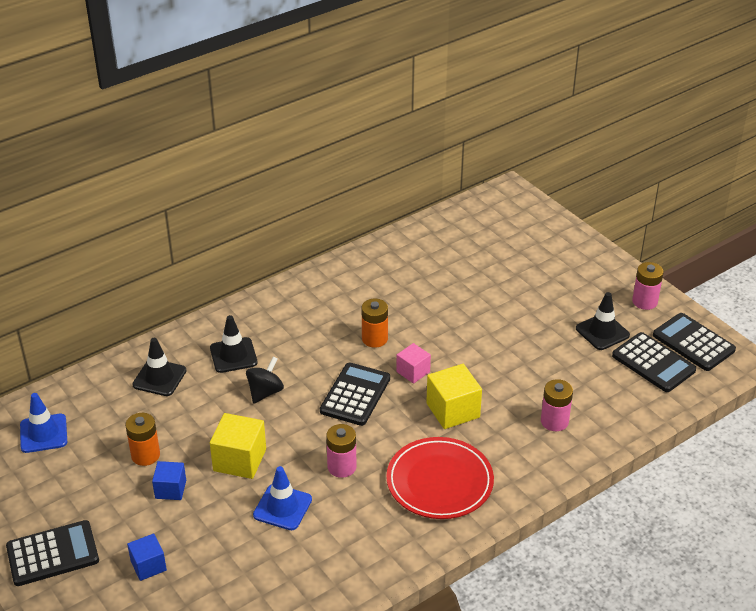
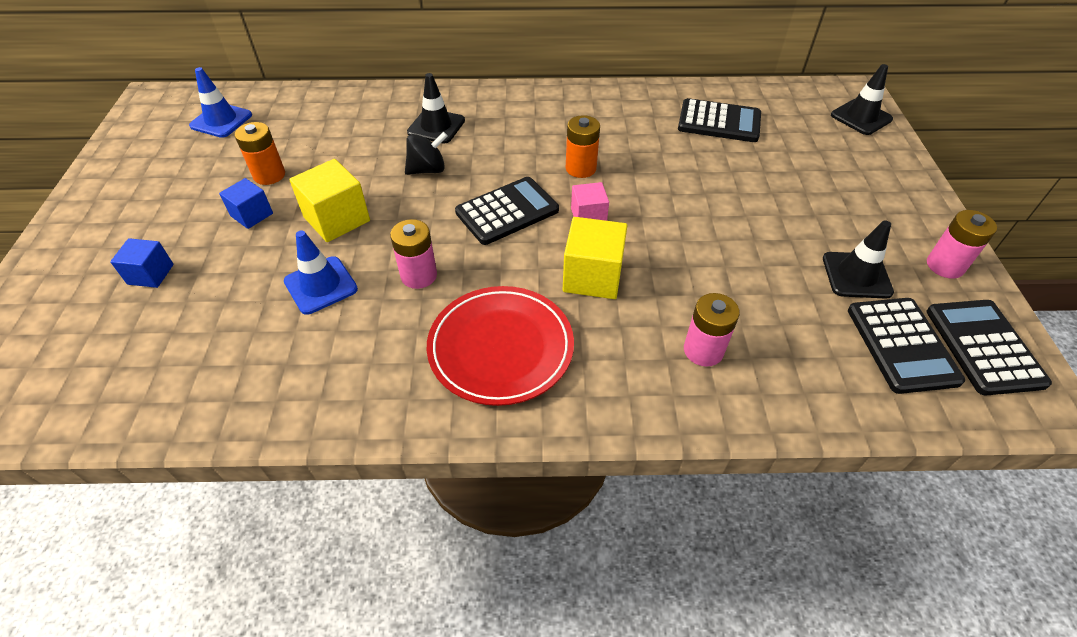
camera: 35 degrees right, 10 degrees up
(52, 554) = (101, 220): black calculator -> black calculator (719, 122)
(159, 378) = (356, 118): black traffic cone -> black traffic cone (861, 117)

